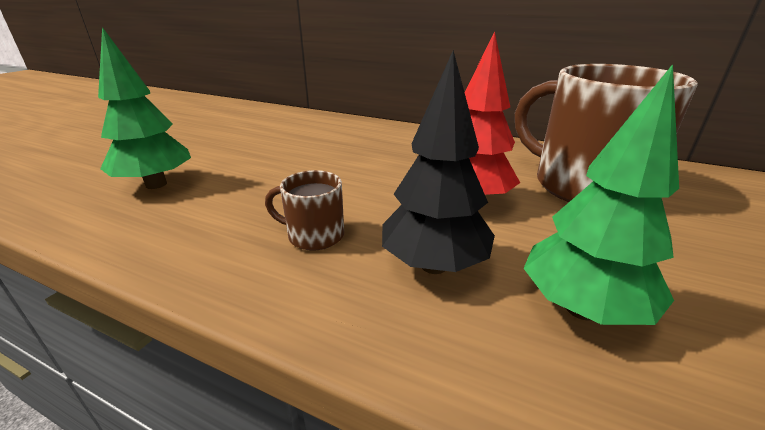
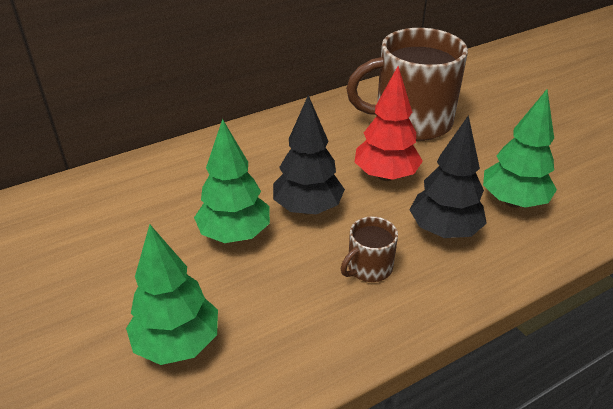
camera: 55 degrees left, 10 degrees up
(298, 165) = (234, 234): none -> green tree
(366, 180) = (307, 208): none -> black tree

